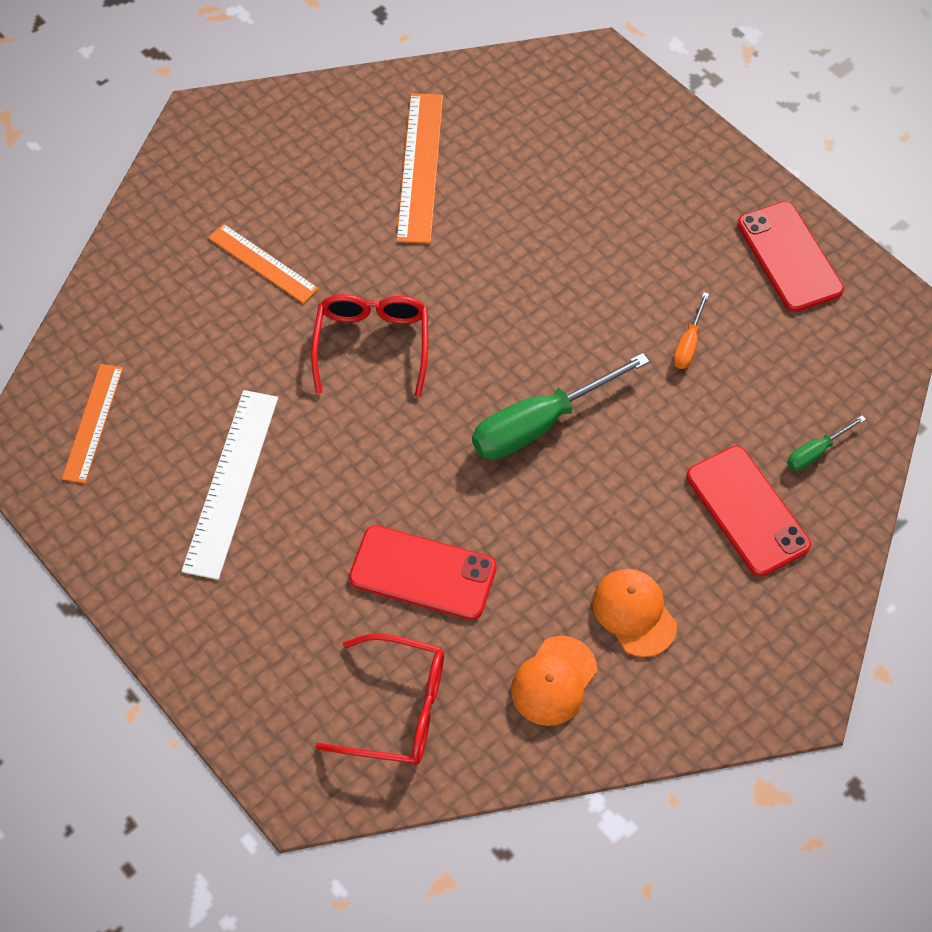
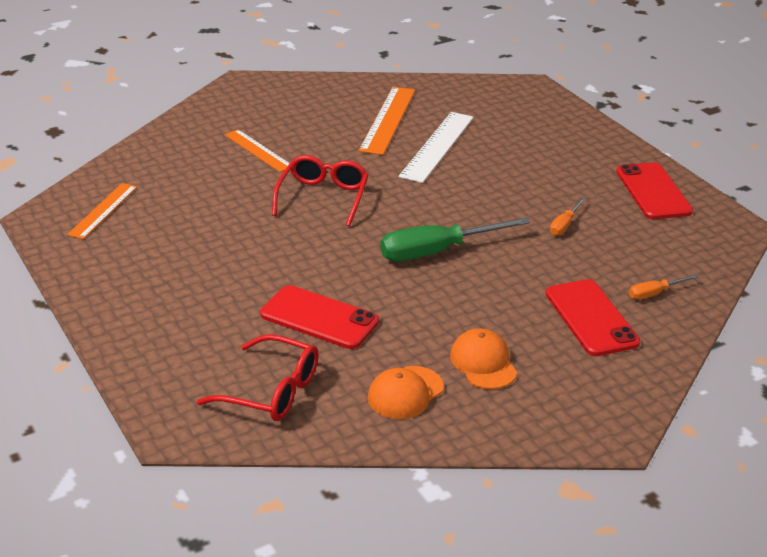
camera: 10 degrees right, 25 degrees down
(231, 482) = (191, 252): white ruler -> white ruler (437, 146)
(816, 452) = (654, 293): green screwdriver -> orange screwdriver

